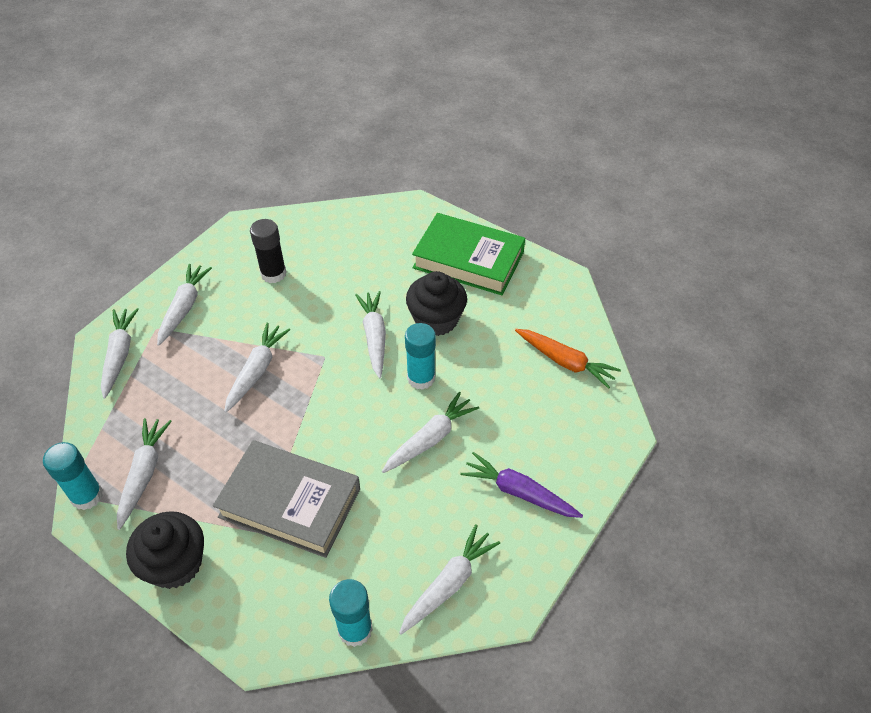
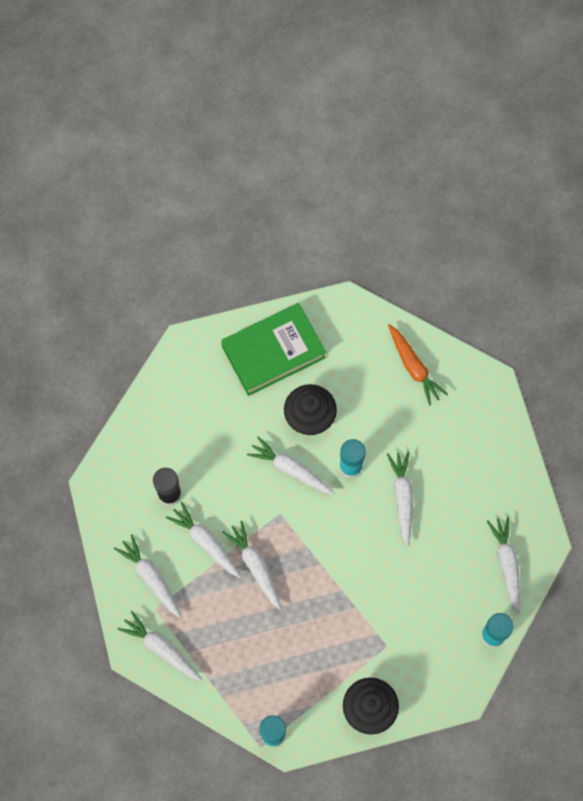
camera: 50 degrees left, 20 degrees up
(144, 474) = (284, 690): white carrot -> white carrot (205, 542)
(290, 503) = (380, 615): grey book -> none
(518, 492) = (482, 477): purple carrot -> none
(565, 362) = (414, 367): orange carrot -> orange carrot turned 75 degrees clockwise

